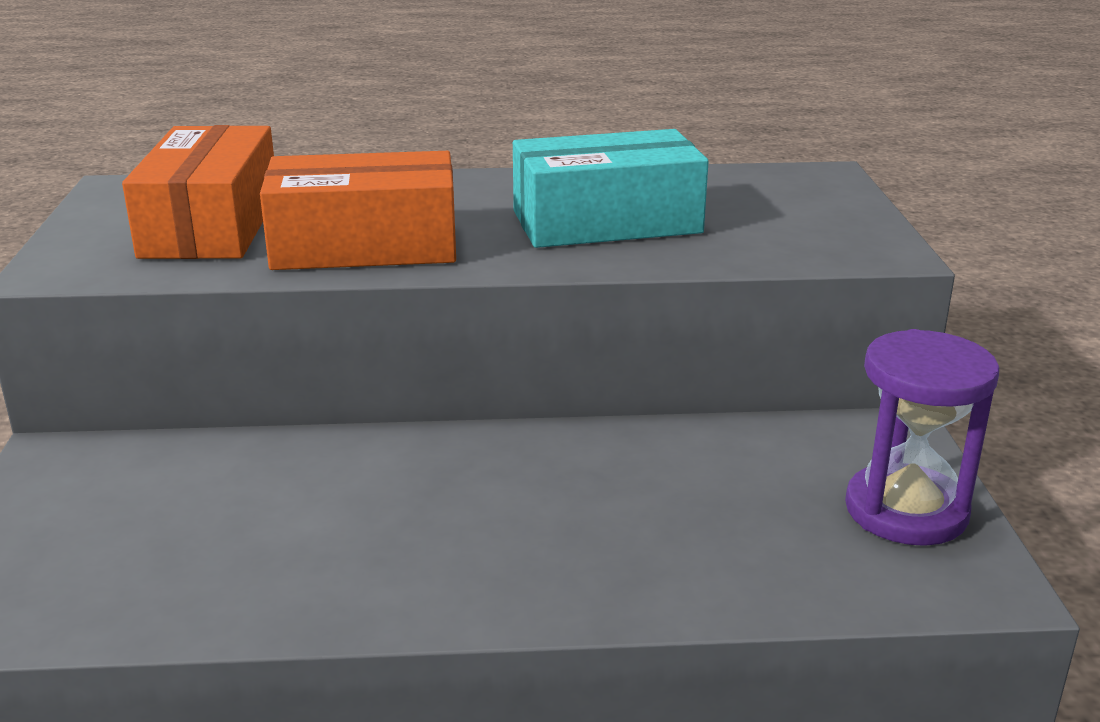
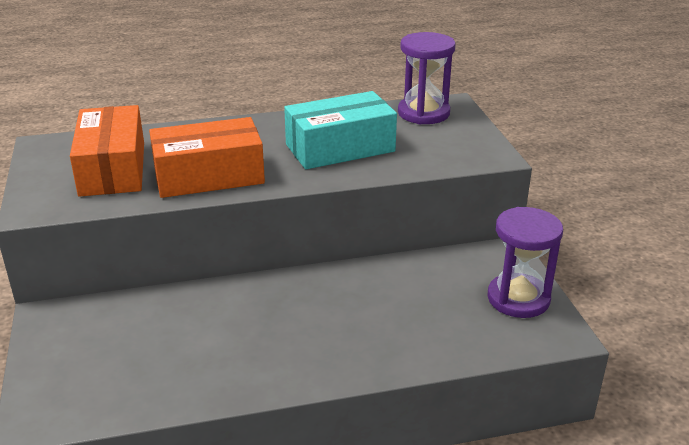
camera: 10 degrees left, 5 degrees up
(770, 183) = (423, 113): none -> purple hourglass

